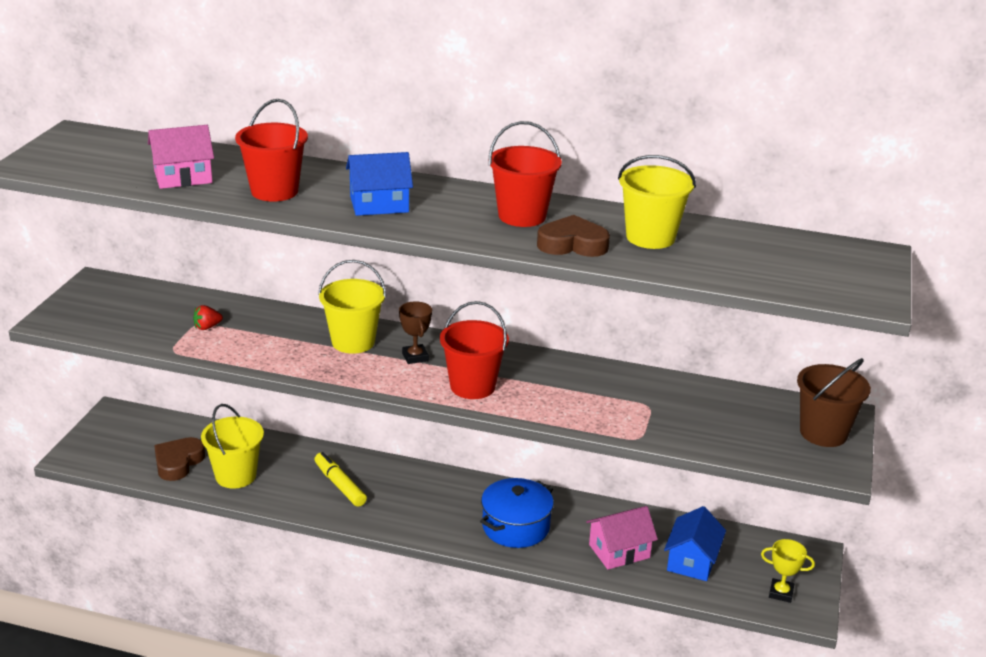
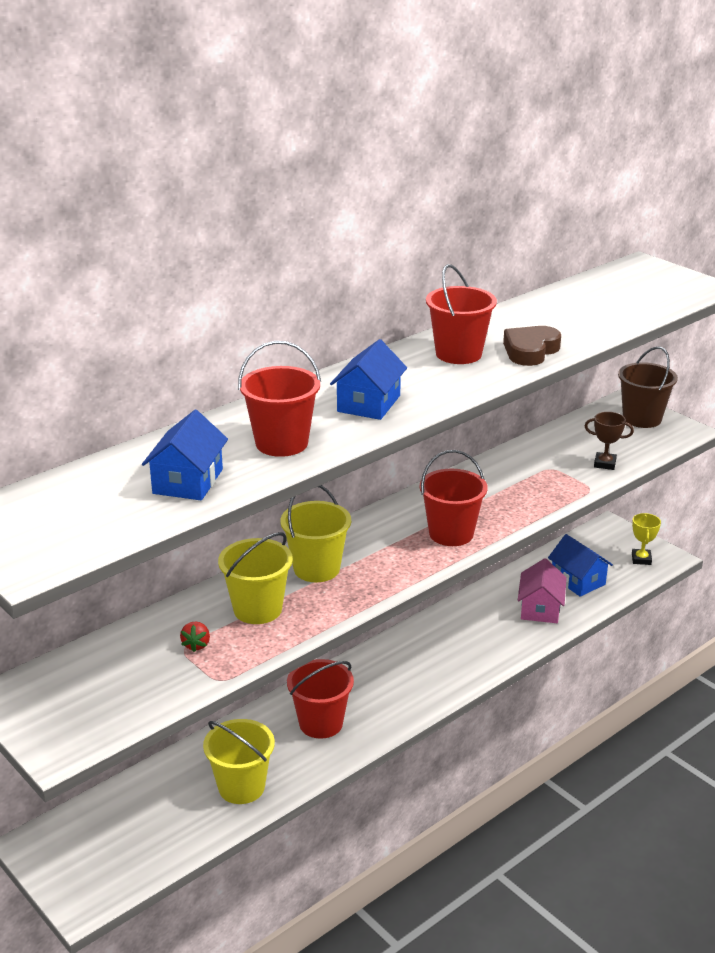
camera: 55 degrees left, 0 degrees up
(178, 462) = (178, 821): brown heart -> none
(183, 177) = (188, 481): pink house -> blue house
(340, 485) = (321, 723): yellow marker -> red bucket
(415, 357) = (376, 545): brown trophy -> brown trophy (604, 464)
(516, 527) = (468, 646): blue pot -> none
(650, 237) = (546, 321): yellow bucket -> yellow bucket (258, 609)
(781, 593) = (641, 559): yellow trophy -> yellow trophy turned 45 degrees counterclockwise

